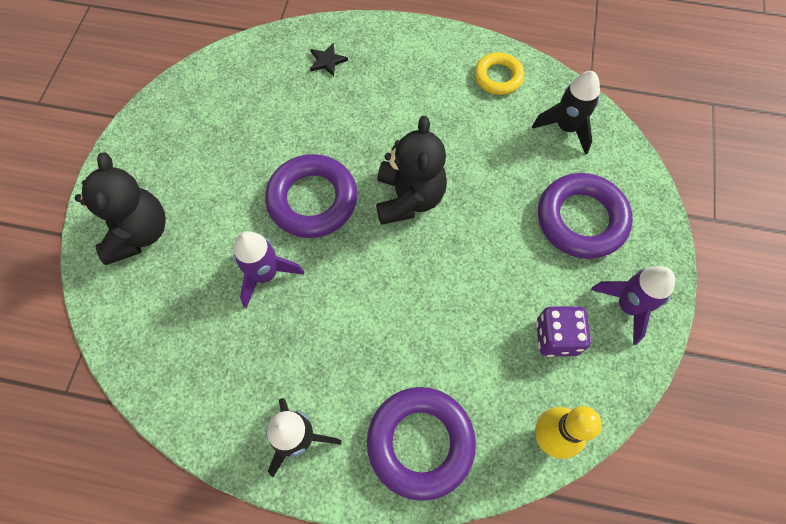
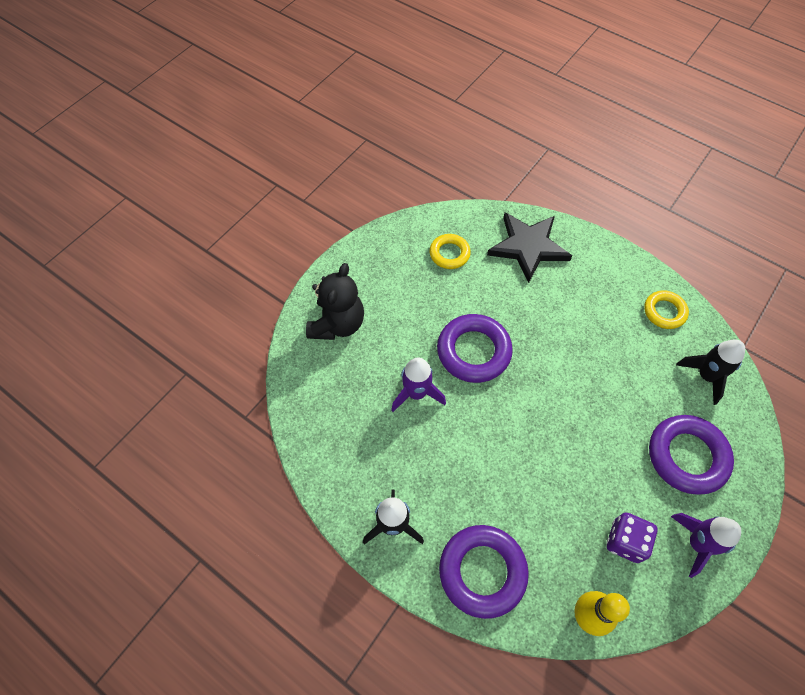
camera: 25 degrees right, 5 degrees down
(241, 101) = (449, 254): none -> yellow ring
(327, 61) = (528, 247): black star -> black star, size x2.49
(409, 198) = (549, 380): black teddy bear -> none

